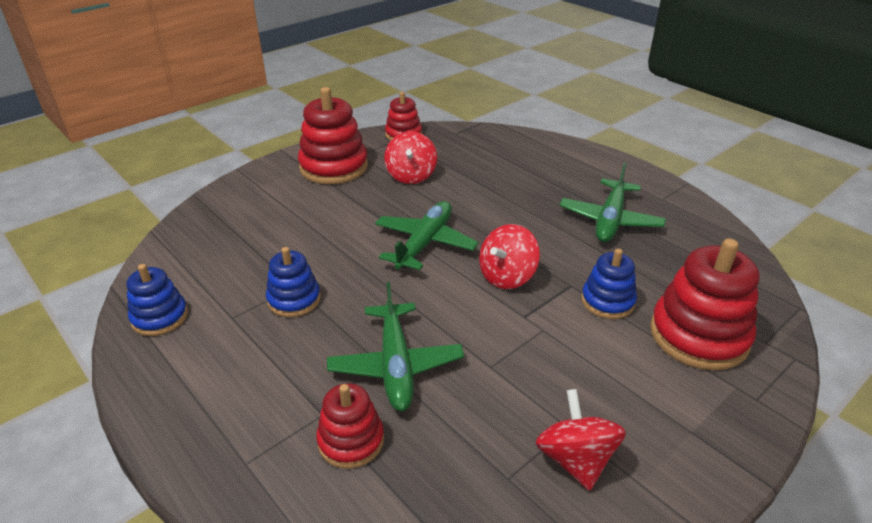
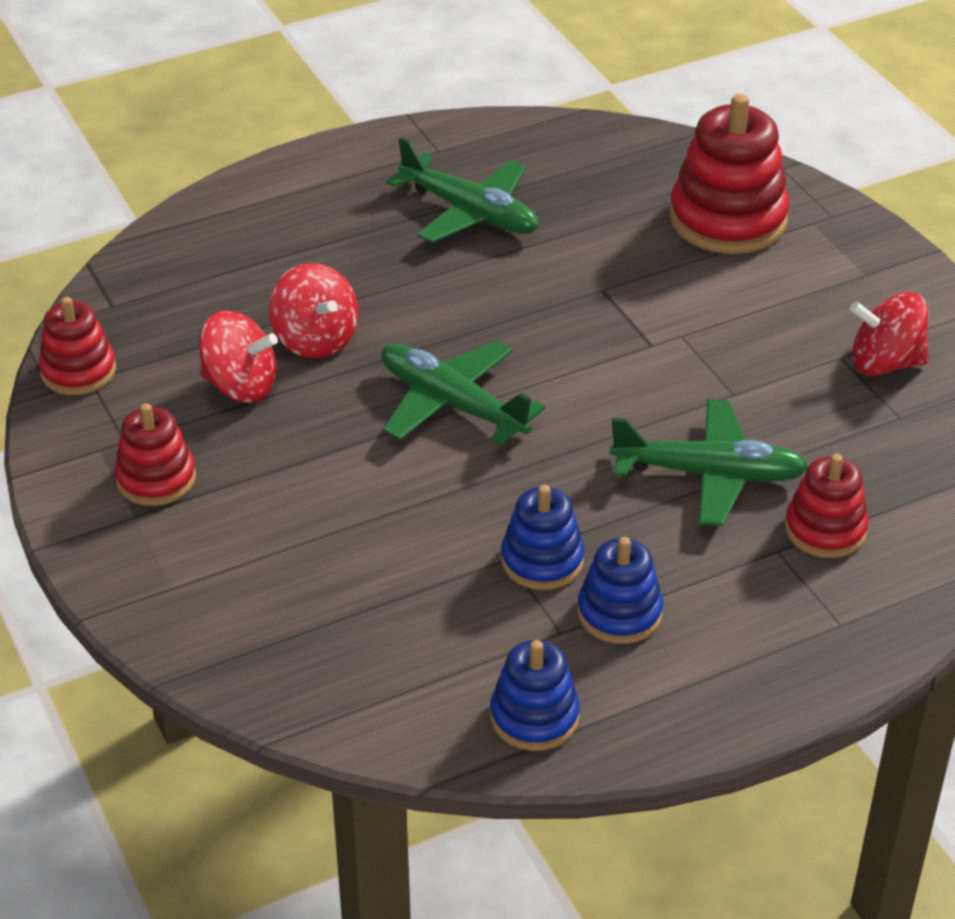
camera: 75 degrees left, 5 degrees up
(334, 167) = (156, 479): red stacking toy -> red stacking toy, size x0.59
(507, 276) = (564, 340): red spinning top -> red spinning top (315, 340)
(607, 301) = (645, 268): blue stacking toy -> blue stacking toy (619, 613)

